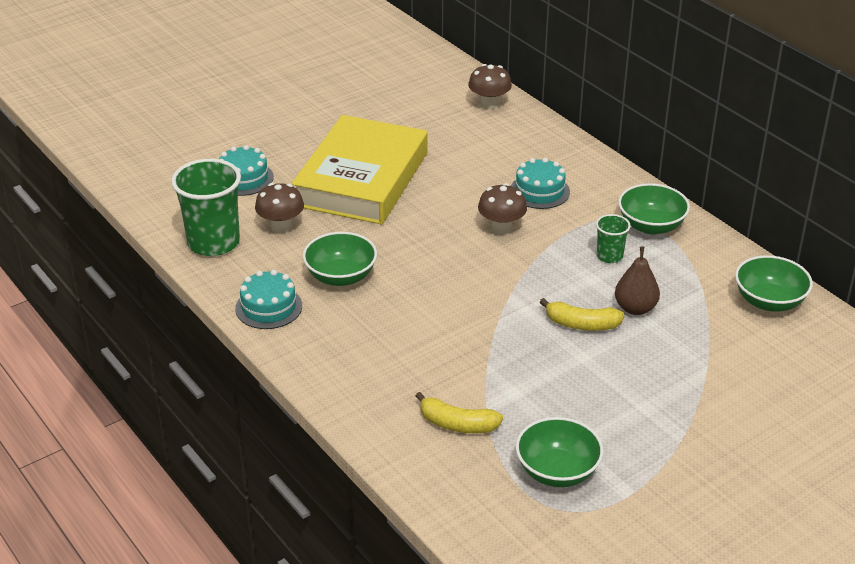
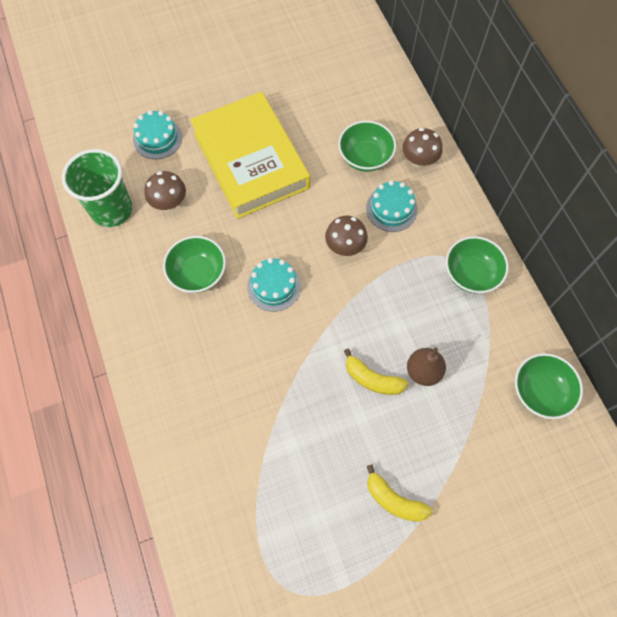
camera: 15 degrees right, 30 degrees up
(268, 307) = (131, 295): turquoise cake -> turquoise cake (274, 286)
(362, 179) = (250, 160): yellow book -> yellow book turned 60 degrees counterclockwise
(457, 424) = (235, 468): yellow banana -> yellow banana (394, 500)
(489, 104) = (385, 90): brown mushroom -> brown mushroom (419, 160)
(557, 471) = (296, 544): green bowl -> green bowl (365, 157)
(609, 256) = (423, 303): green cup -> none

